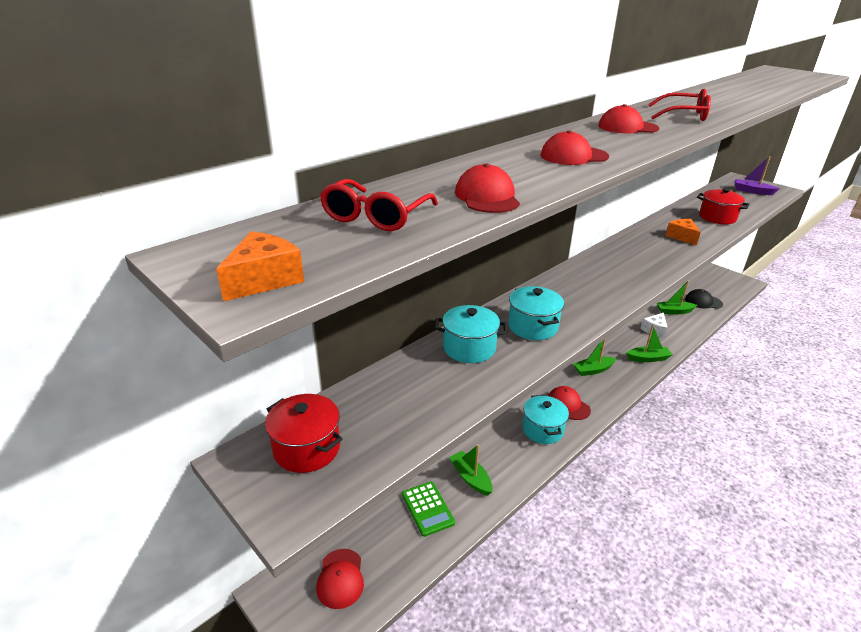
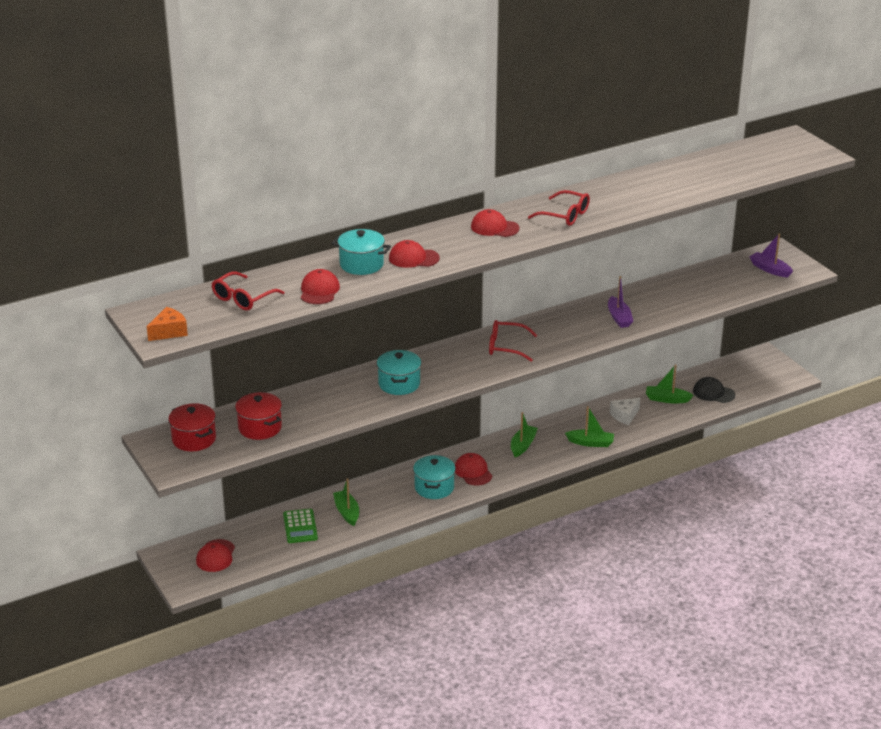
camera: 15 degrees right, 0 degrees up
(469, 348) = (337, 393): turquoise pot -> turquoise pot (361, 264)
(593, 370) = (523, 445): green boat -> green boat turned 120 degrees clockwise
(608, 273) = (506, 347): none -> red glasses
(682, 237) = (619, 318): orange cheese -> purple boat
(717, 217) = (684, 299): red pot -> red pot (260, 428)

